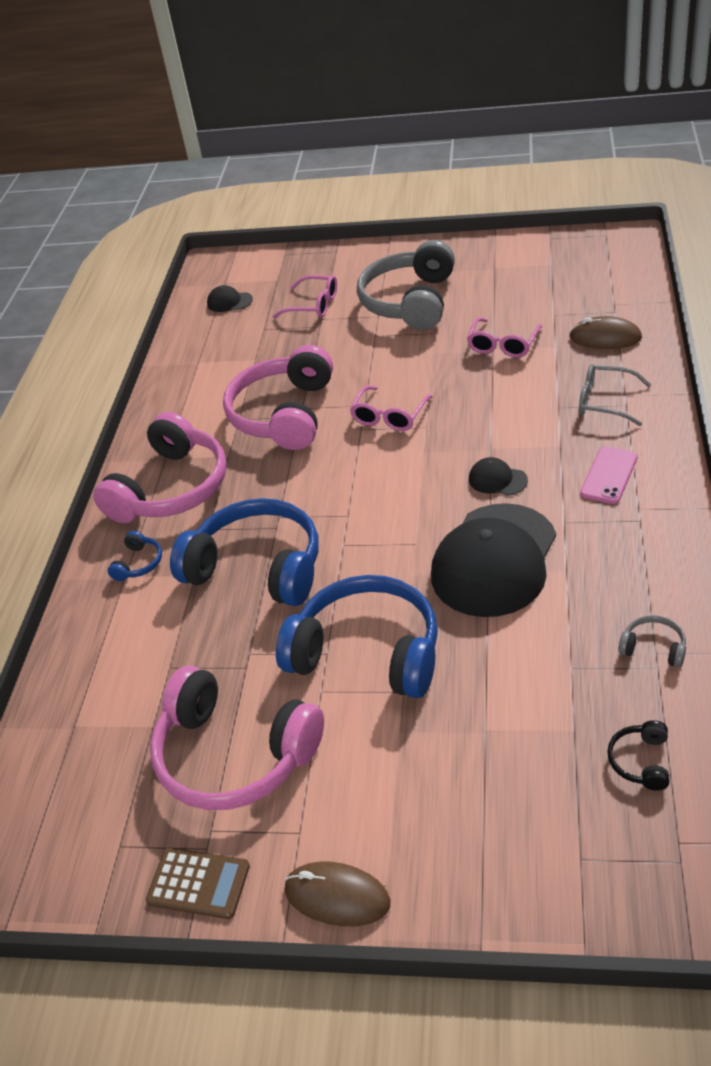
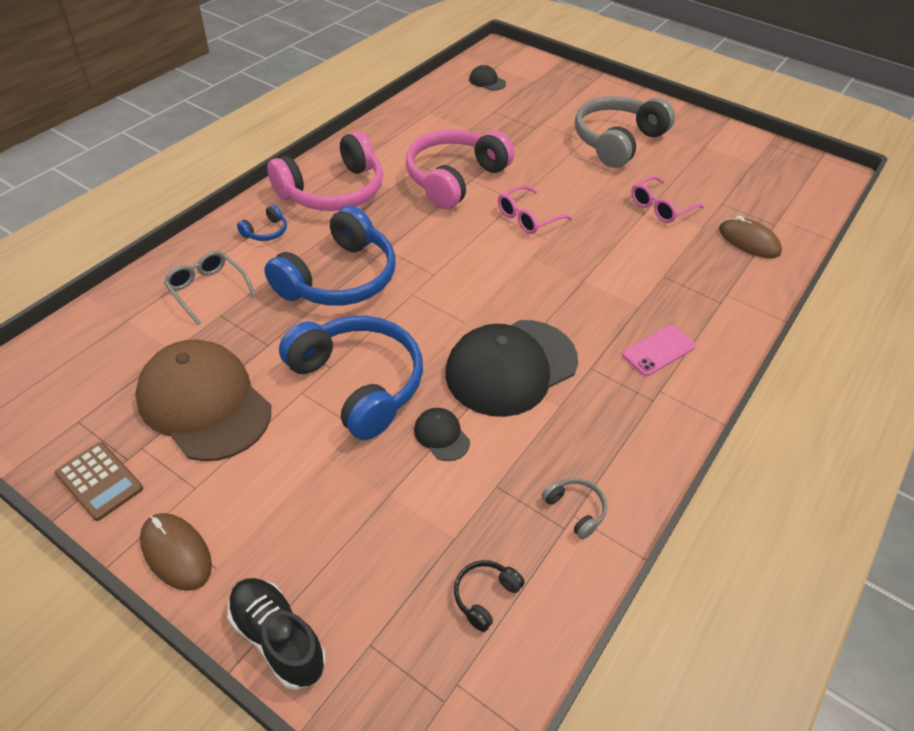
camera: 20 degrees right, 5 degrees up
(234, 755) = (204, 403): pink headphones -> brown cap
(257, 568) = (339, 278): blue headphones -> blue headphones turned 75 degrees clockwise
(313, 305) = (544, 111): pink glasses -> none
(497, 480) = (567, 307): black cap -> black cap (441, 435)
(498, 905) = (278, 638): none -> black shoe
(605, 402) = (705, 291): grey glasses -> grey glasses (207, 290)

